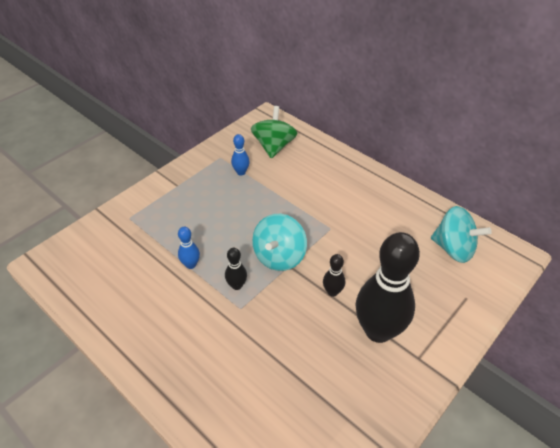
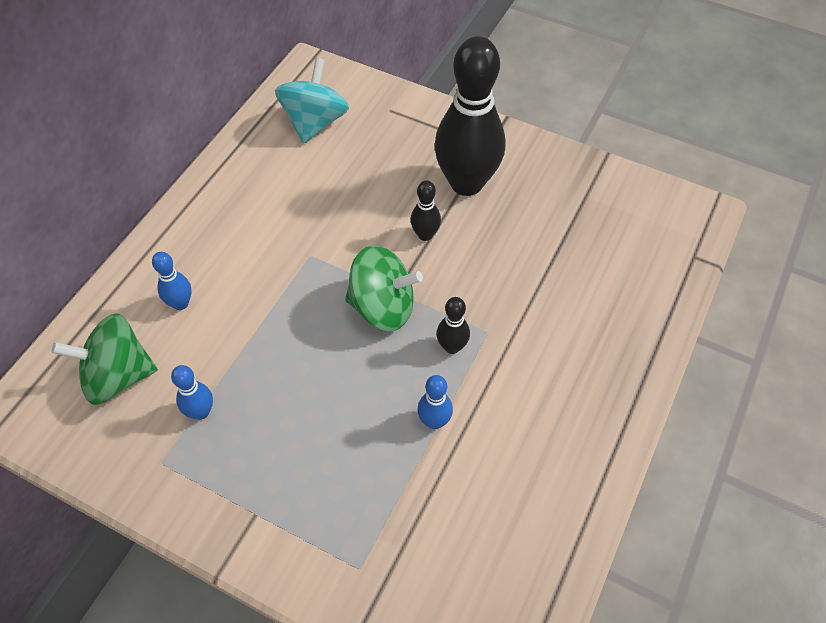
camera: 105 degrees left, 10 degrees up
(279, 256) = (383, 307): turquoise spinning top -> green spinning top
(311, 170) = (181, 303): none -> blue bowling pin

